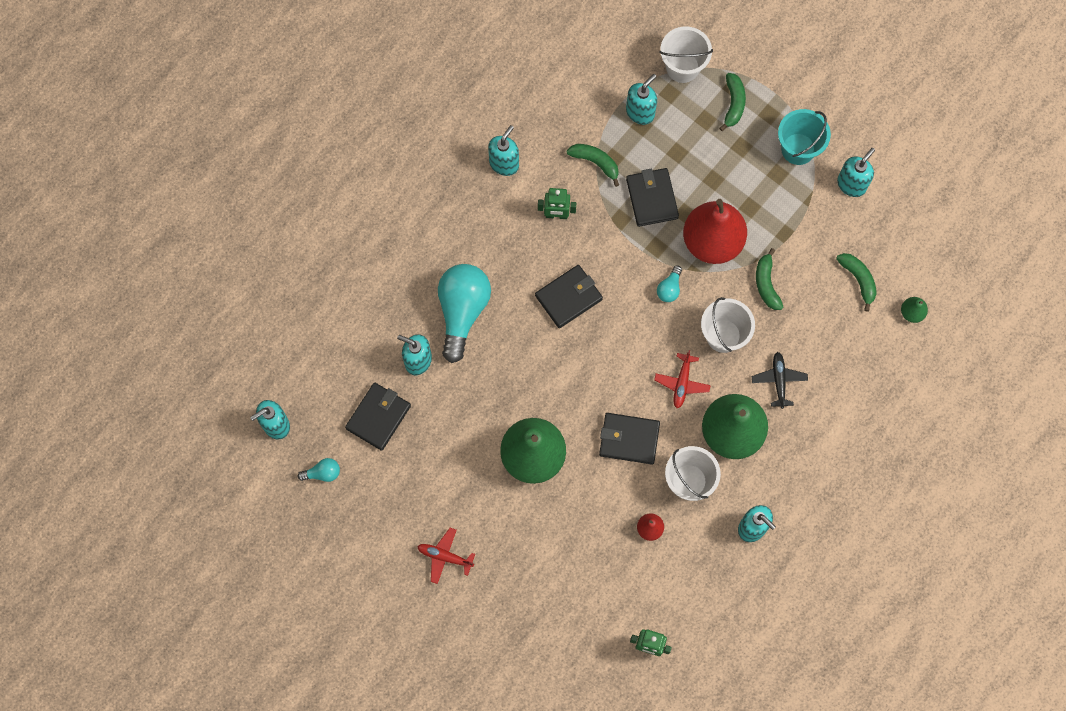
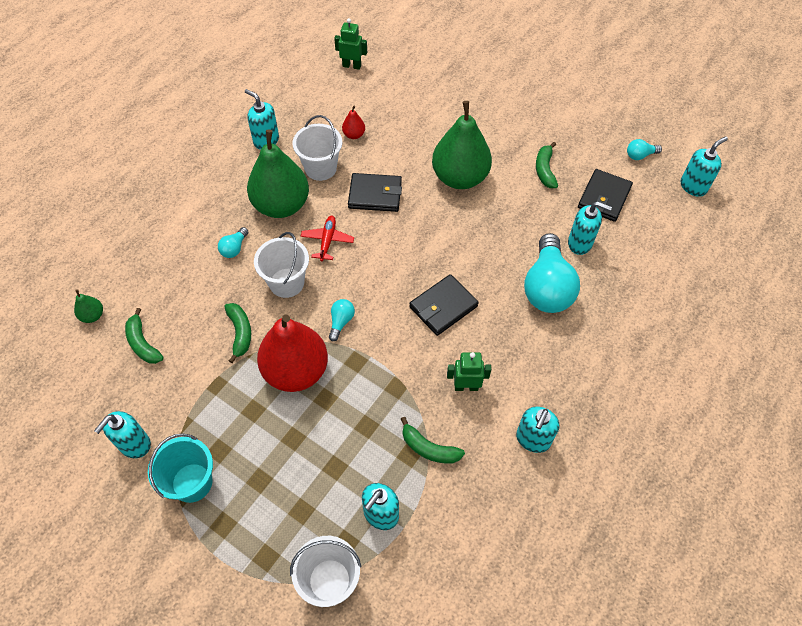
camera: 175 degrees right, 15 degrees down
(445, 556) = (522, 108): red plane -> none
(652, 198) = (362, 412): black wallet -> none
(733, 103) = (266, 535): green banana -> green banana (545, 170)
(779, 380) = (234, 248): black plane -> turquoise light bulb

